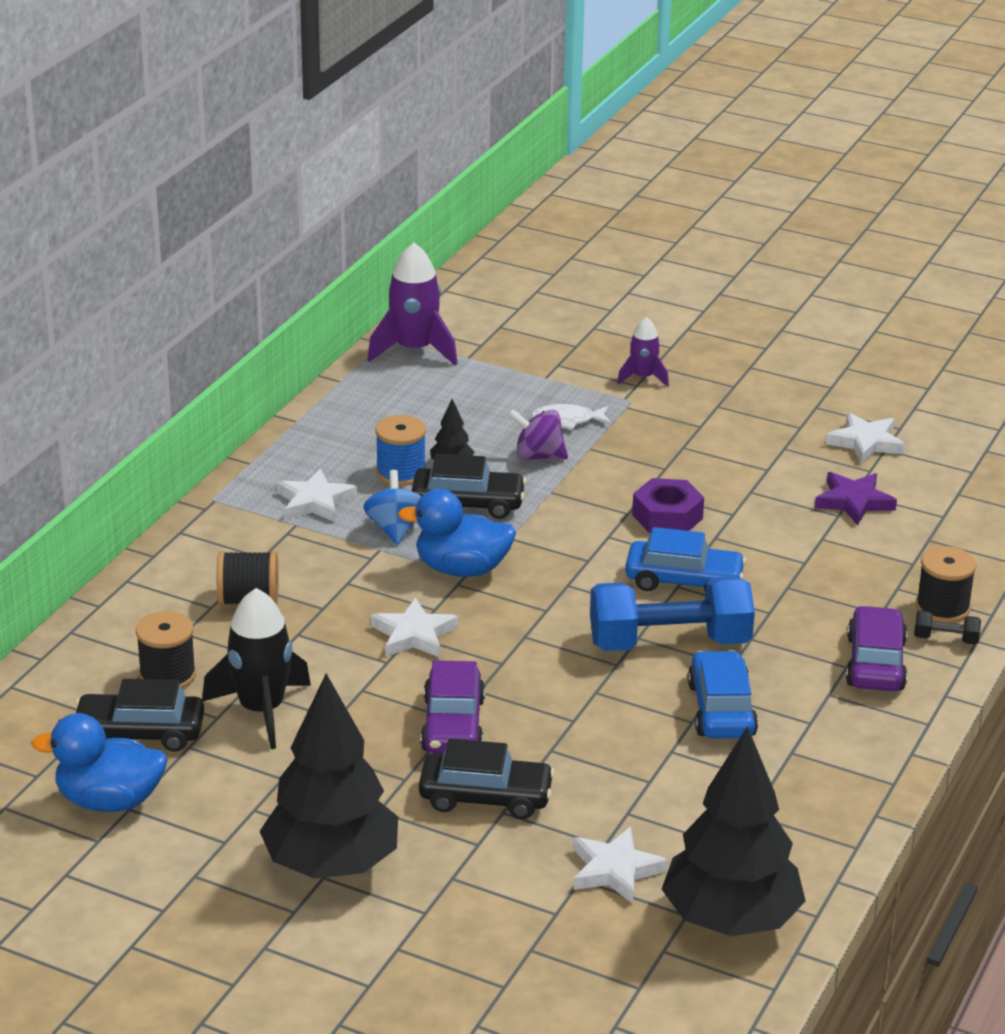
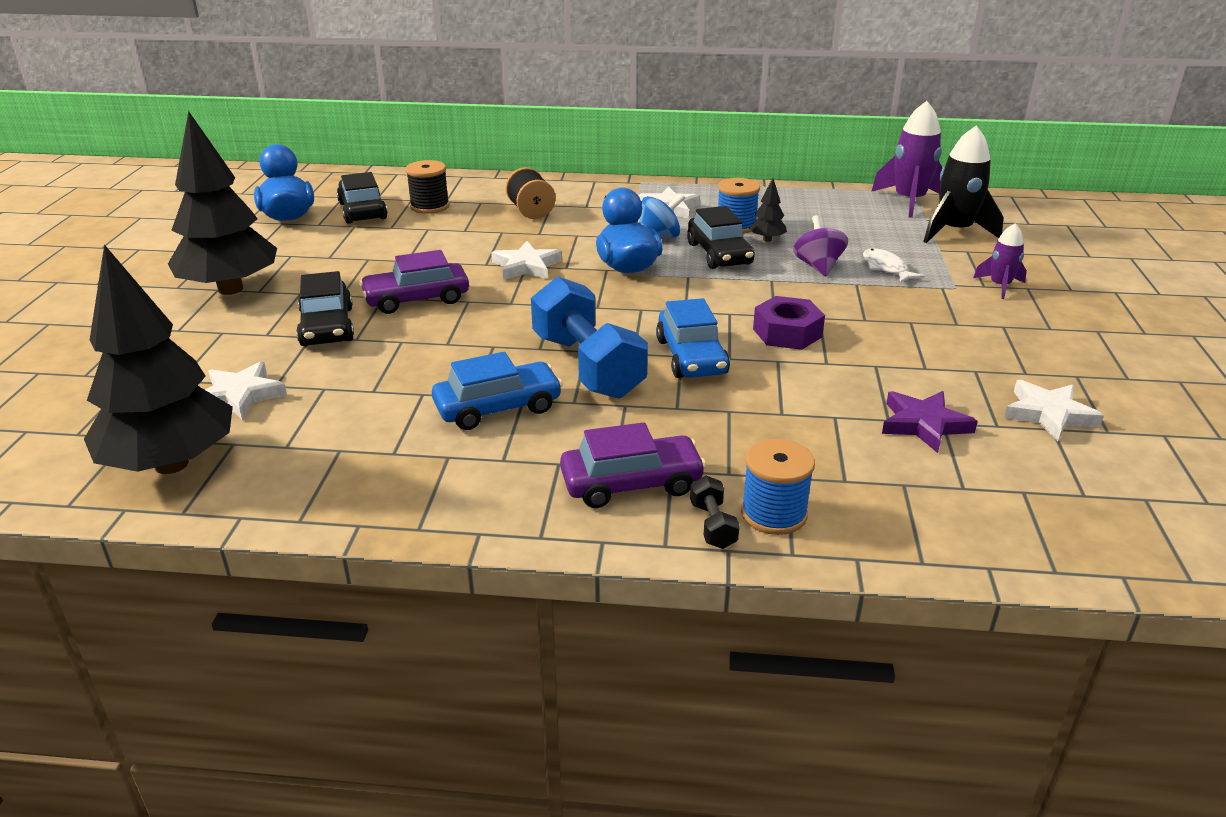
camera: 70 degrees right, 0 degrees up
(261, 710) = (404, 237): black rocket -> black rocket (954, 231)
(942, 608) = (773, 514): black spool -> blue spool

